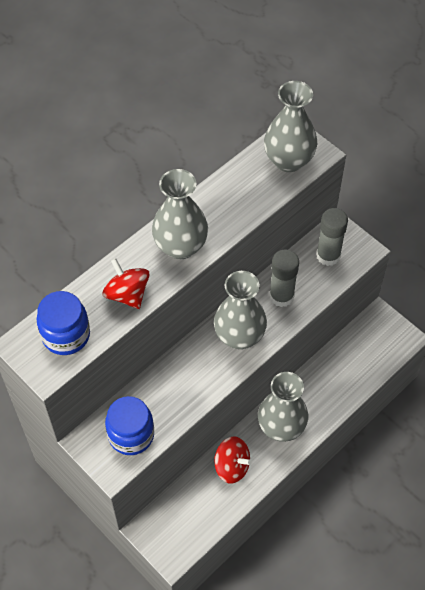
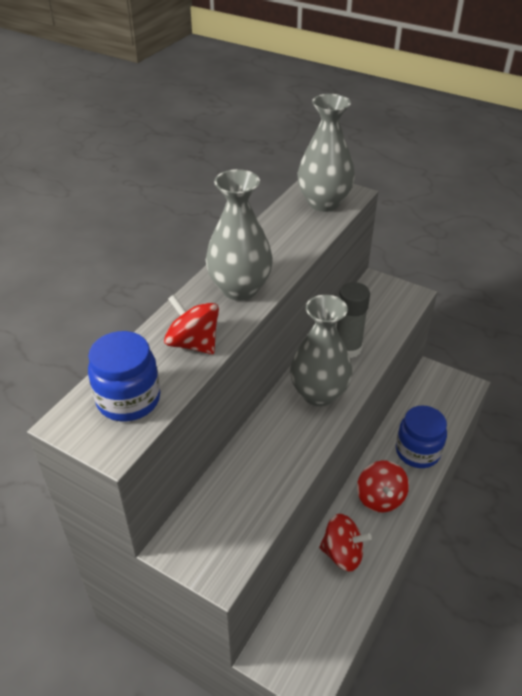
camera: 15 degrees left, 15 degrees down
(131, 435) = (230, 526): blue jar -> blue jar (417, 451)
(281, 427) = (380, 498): grey vase -> red spinning top
(328, 255) = (378, 305): grey glue stick -> none

